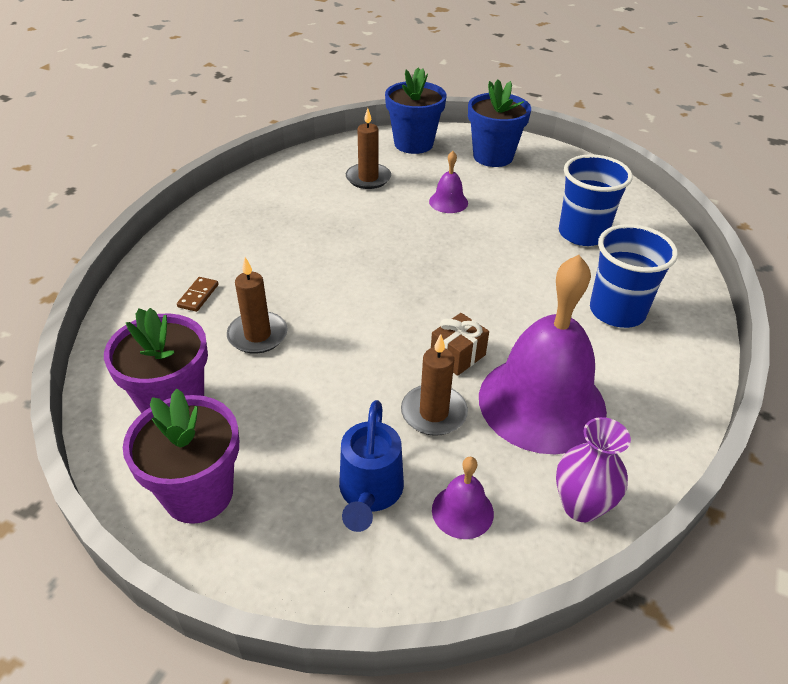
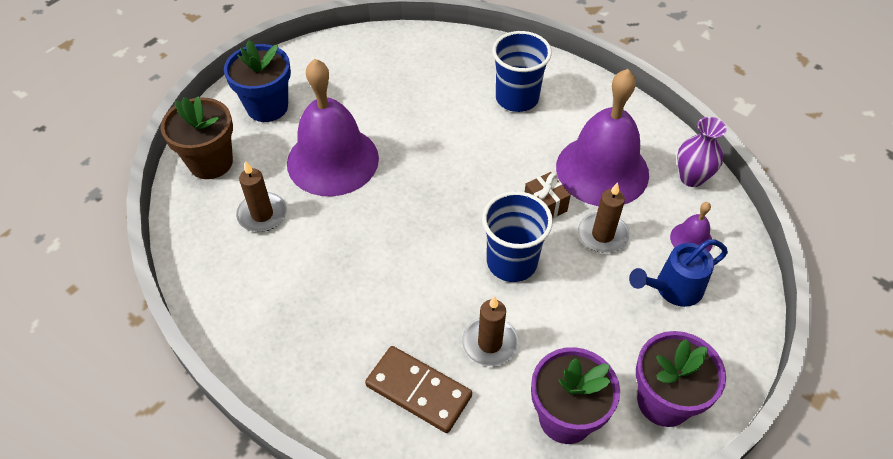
camera: 75 degrees left, 10 degrees up
(198, 296) = (418, 390): brown domino -> brown domino, size x2.10
(369, 493) = (673, 289): blue watering can -> blue watering can turned 135 degrees clockwise
(413, 144) = (211, 162): blue flower pot -> brown flower pot
(448, 202) = (332, 160): purple bell -> purple bell, size x2.35
(582, 234) = (415, 85): blue cup -> blue cup (512, 262)

